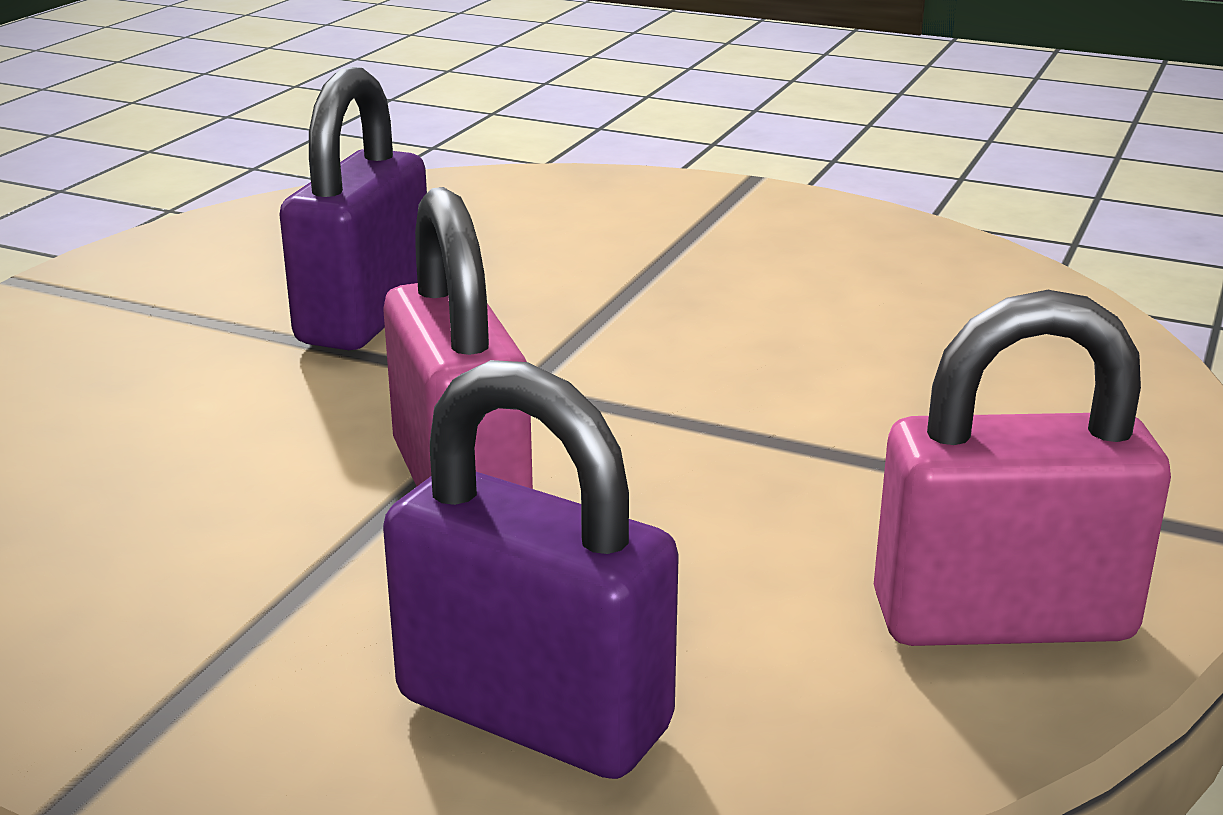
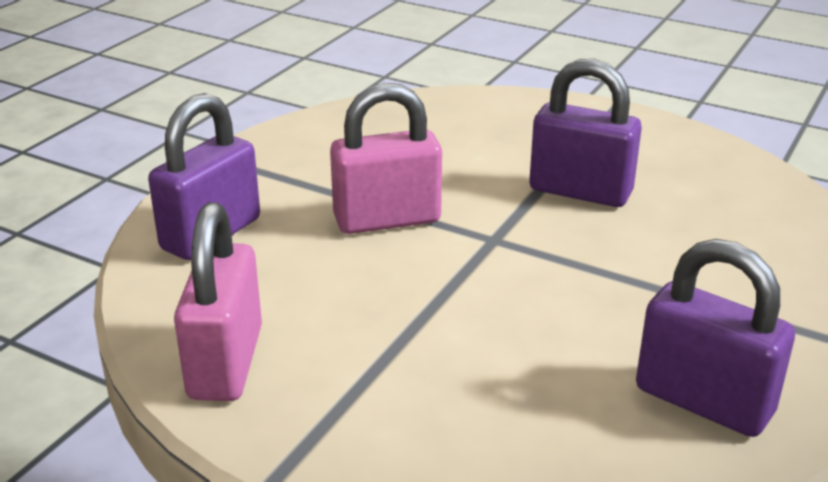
camera: 95 degrees right, 5 degrees up
(887, 263) = (703, 401): none -> purple padlock

